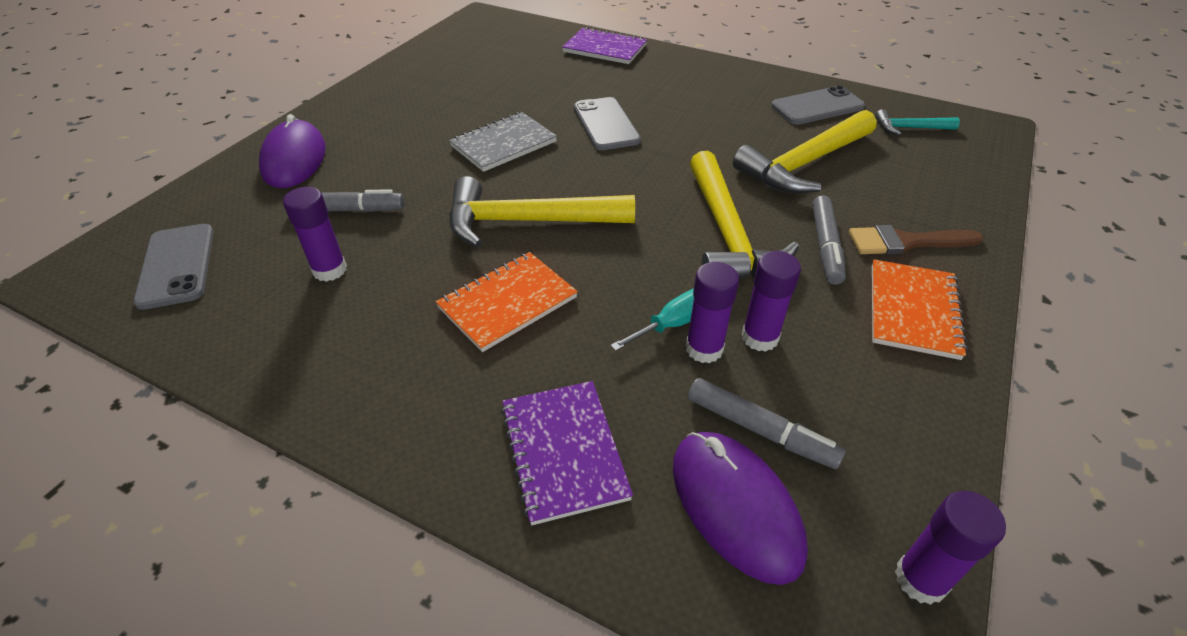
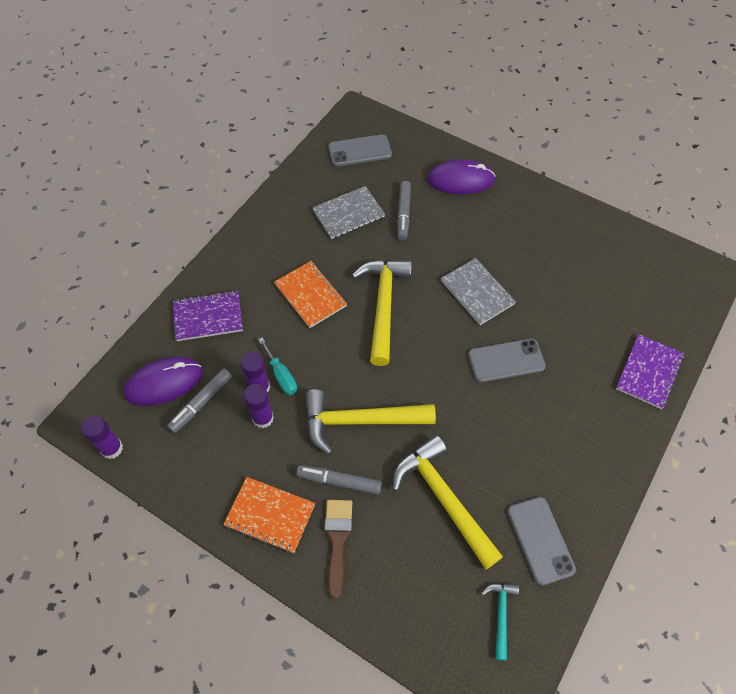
camera: 95 degrees right, 15 degrees up
(329, 270) = (348, 214): purple glue stick -> grey notebook

